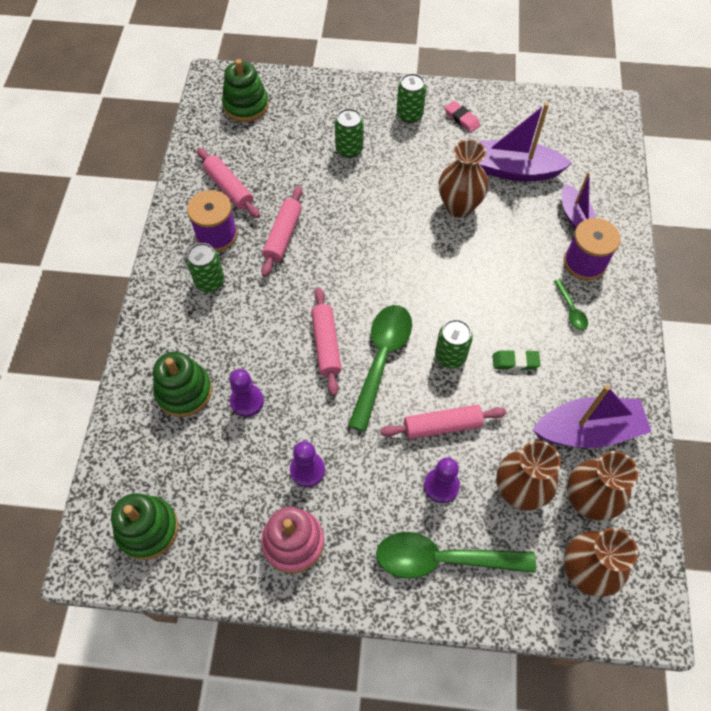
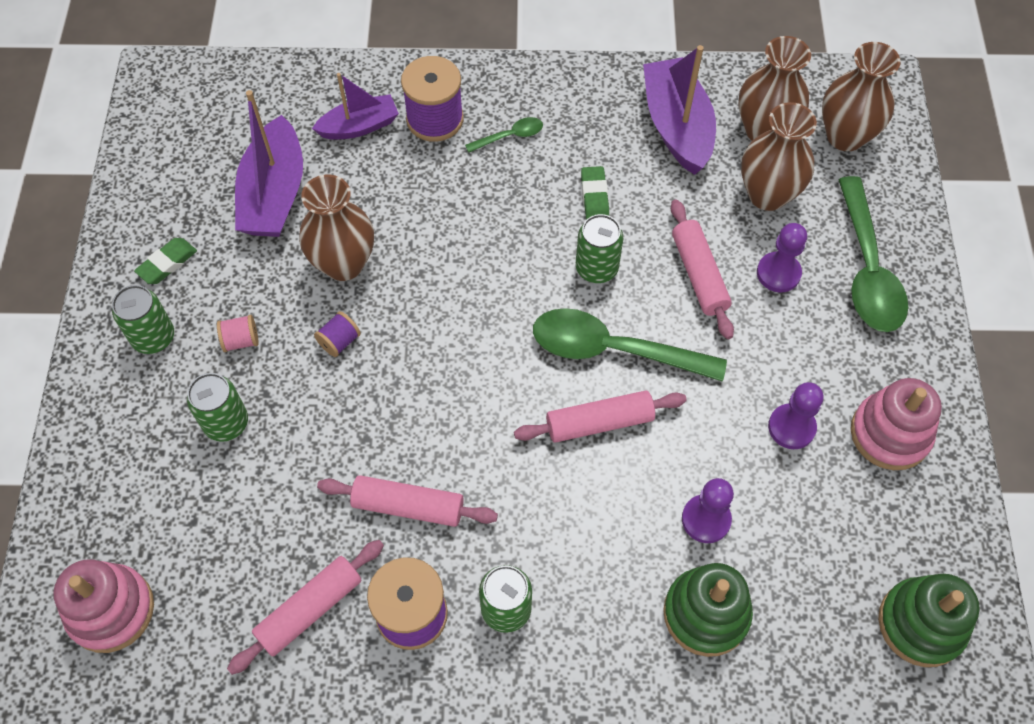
camera: 95 degrees left, 0 degrees up
(246, 105) = (111, 610): green stacking toy -> pink stacking toy
(400, 203) = (339, 341): none -> purple spool
(404, 155) = (241, 340): none -> pink spool
(461, 119) = (167, 263): pink eraser -> green eraser

